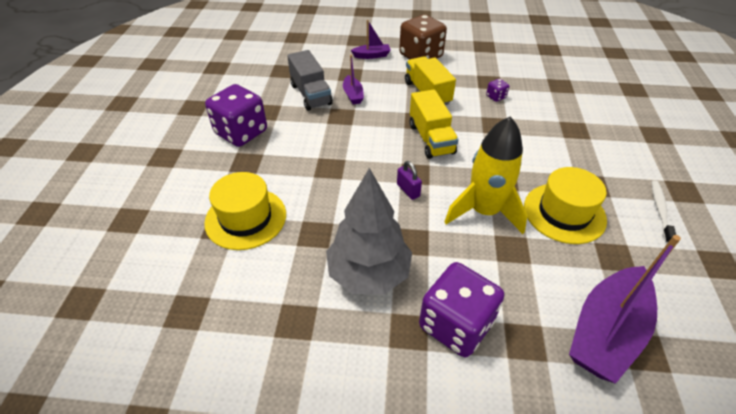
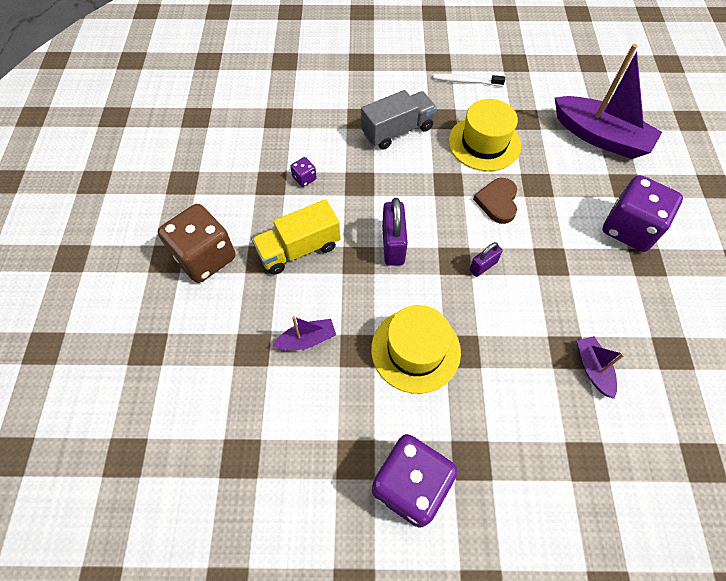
camera: 95 degrees left, 15 degrees up
(246, 218) = (567, 433): yellow hat -> yellow hat (415, 350)
(311, 94) = (308, 399): grey truck -> grey truck (397, 131)
(369, 273) = (601, 296): grey tree -> none
(372, 55) = (199, 323): purple boat -> purple boat (593, 369)
(431, 139) = (393, 245): yellow truck -> purple padlock
(484, 211) = (497, 202): yellow rocket -> brown heart

